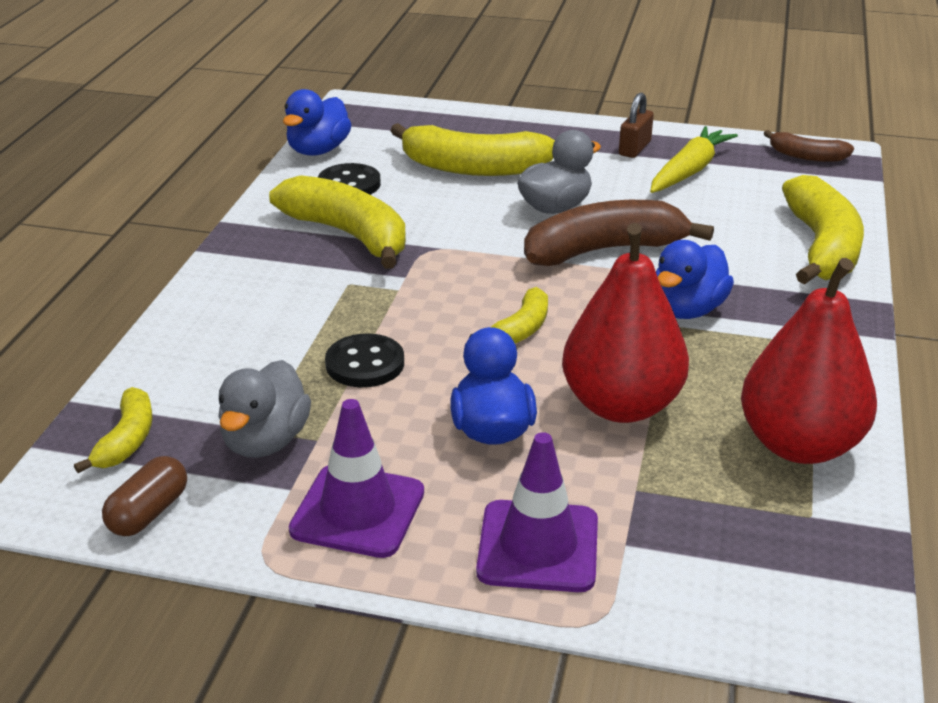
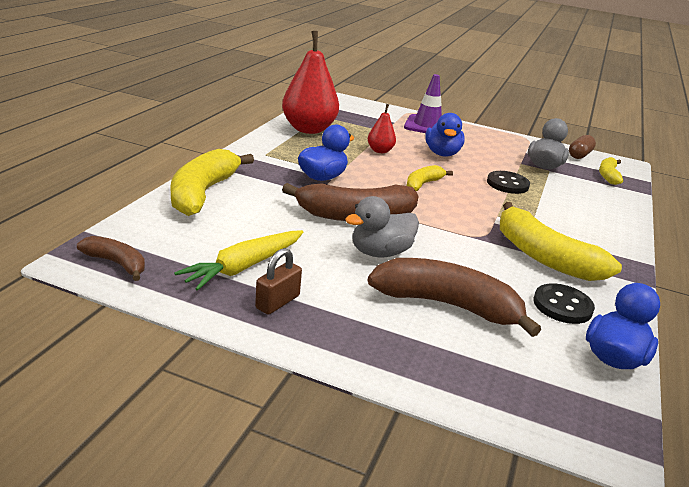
camera: 175 degrees left, 5 degrees down
(358, 511) = (496, 143): purple traffic cone -> none
(473, 168) = (447, 305): yellow banana -> brown banana
(621, 405) = (380, 151): red pear -> red pear, size x0.48

